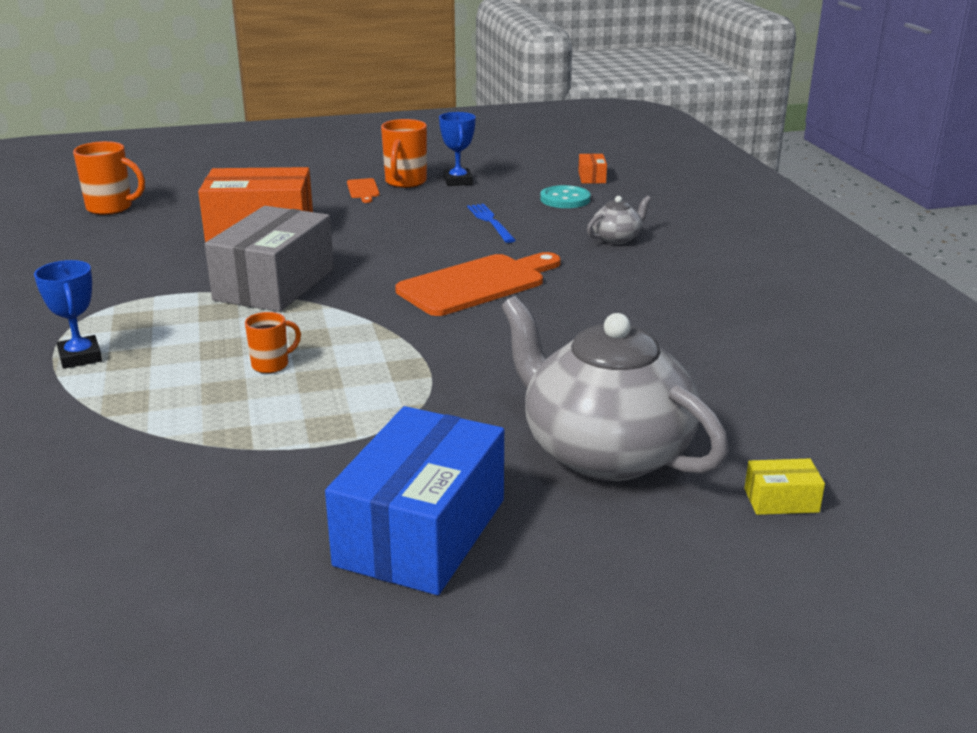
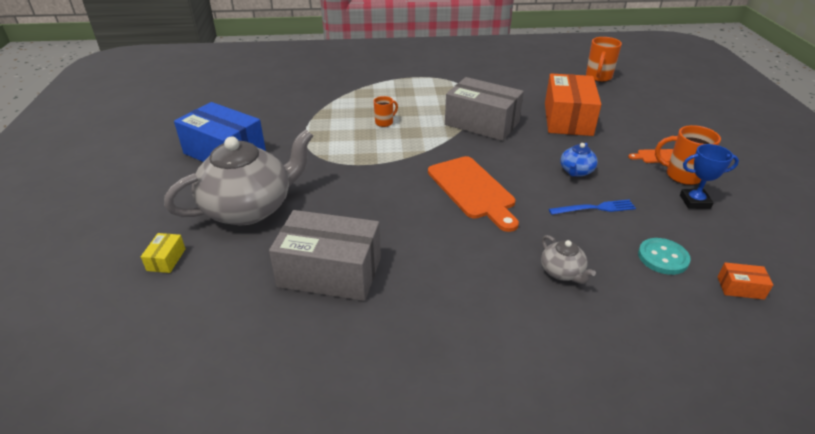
camera: 100 degrees right, 10 degrees up
(80, 357) = (409, 82): blue trophy -> none
(271, 365) = (384, 122): orange mug -> orange mug turned 105 degrees counterclockwise
(410, 228) = (576, 171): none -> blue teapot
(707, 359) = (330, 272): none -> grey box

